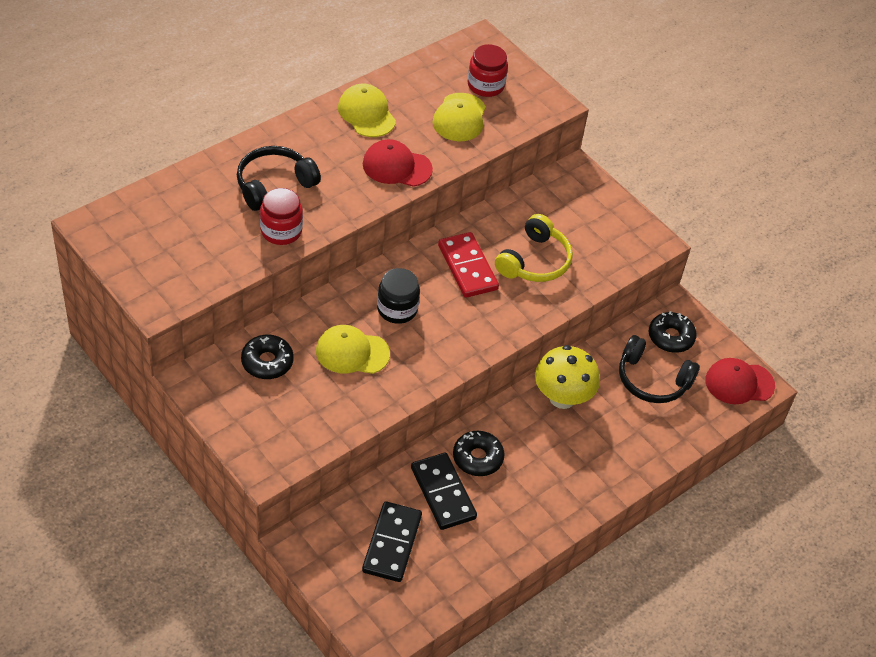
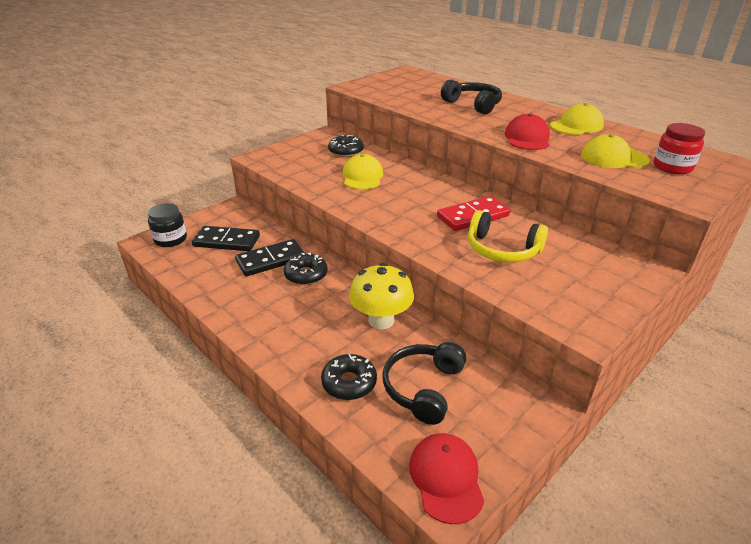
camera: 90 degrees right, 15 degrees down
(281, 231) = (431, 109): red jar -> none
(397, 309) = (411, 190): black jar -> black jar (170, 239)
(670, 337) = (493, 404): black donut -> black donut (349, 383)

